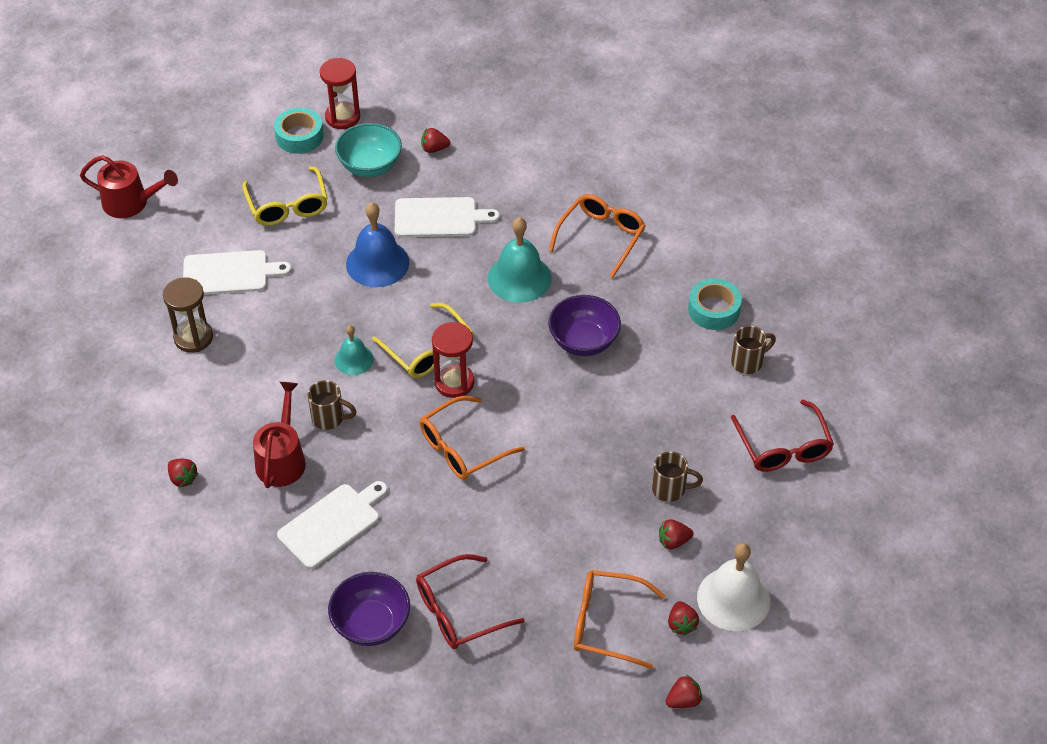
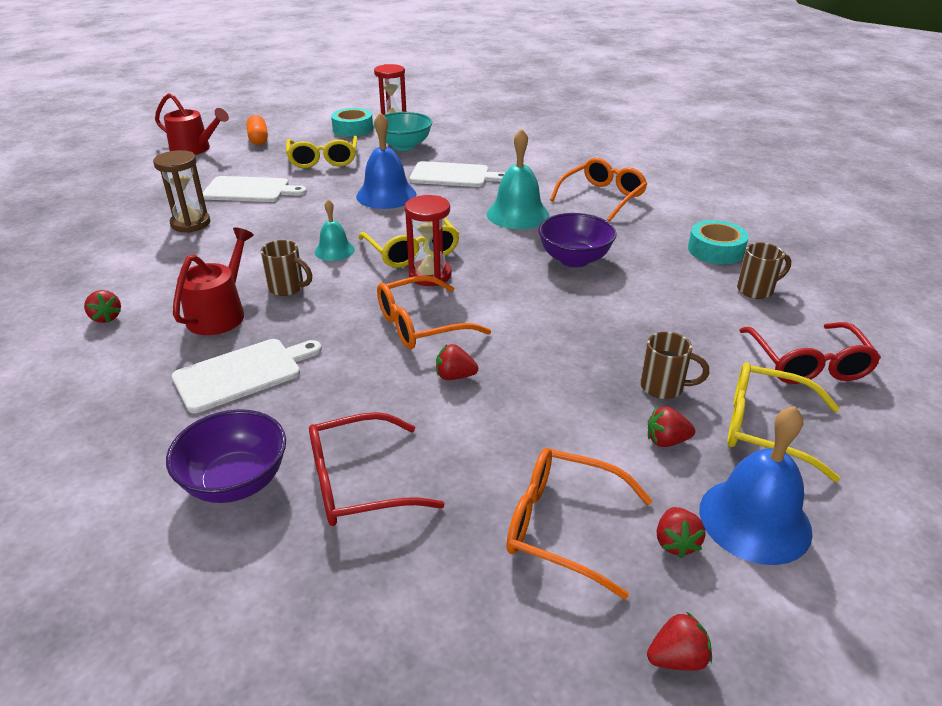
camera: 10 degrees right, 15 degrees down
(196, 172) = (258, 139): none -> orange capsule
(434, 149) = (462, 142): red strawberry -> red strawberry (455, 376)
(733, 599) = (754, 520): white bell -> blue bell
(746, 518) = (765, 428): none -> yellow glasses

